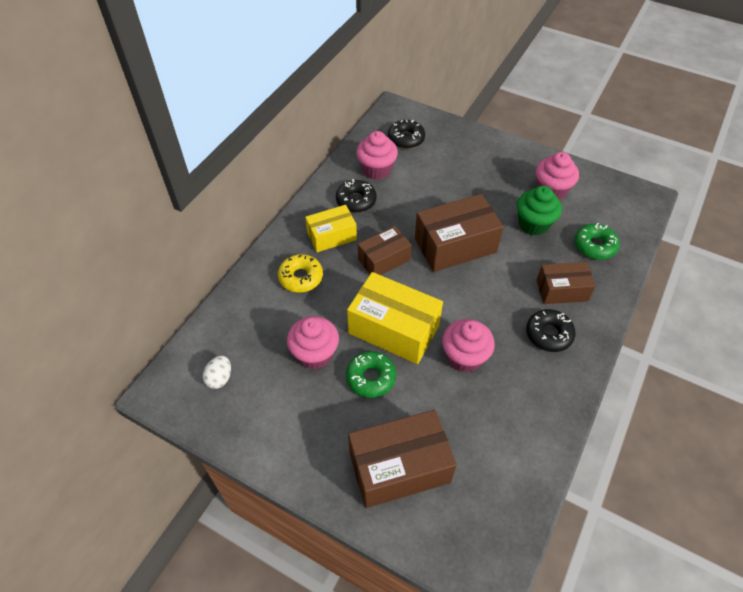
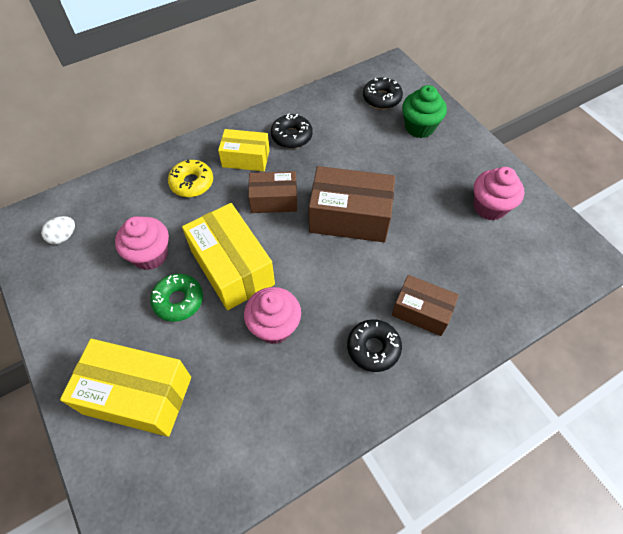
camera: 30 degrees right, 5 degrees up
(376, 170) = (332, 116): pink cupcake -> none
(399, 467) = (138, 395): brown box -> yellow box
(533, 224) = (444, 232): green cupcake -> green cupcake (419, 127)
(595, 246) = (493, 283): green donut -> none

